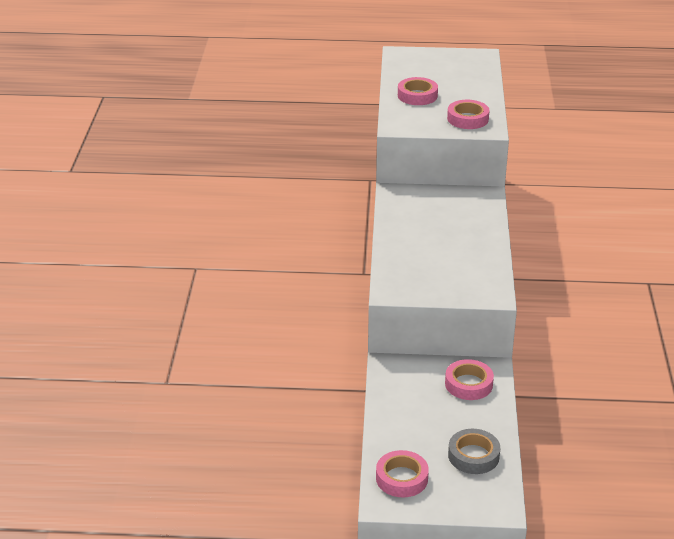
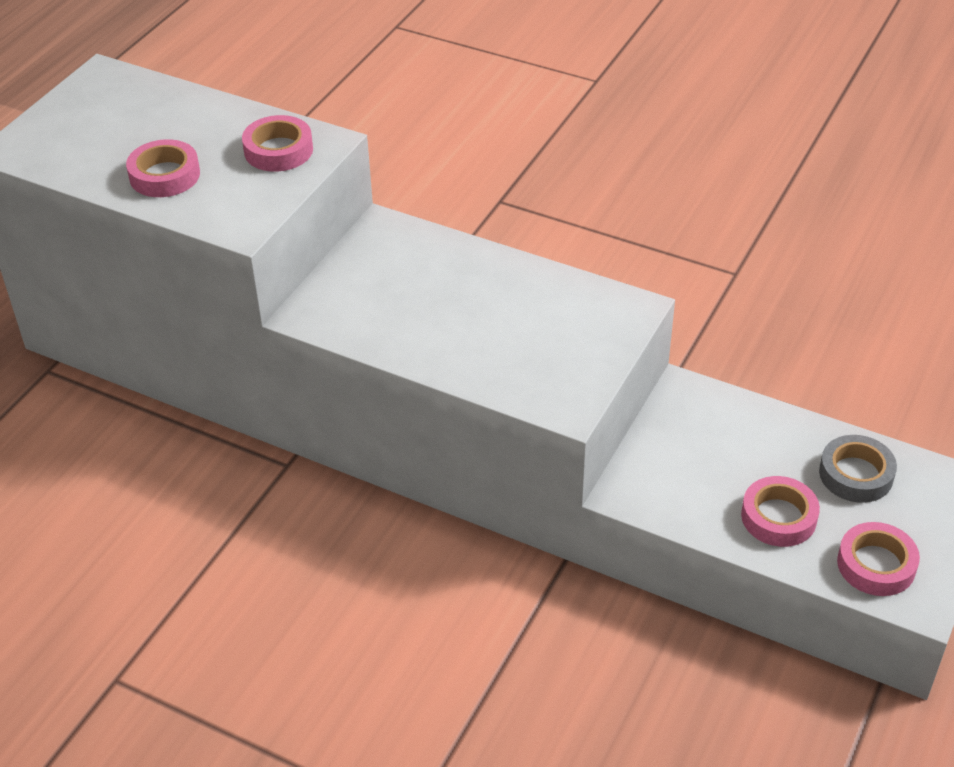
camera: 65 degrees left, 10 degrees up
(468, 384) = (707, 425): pink tape -> pink tape (778, 517)

